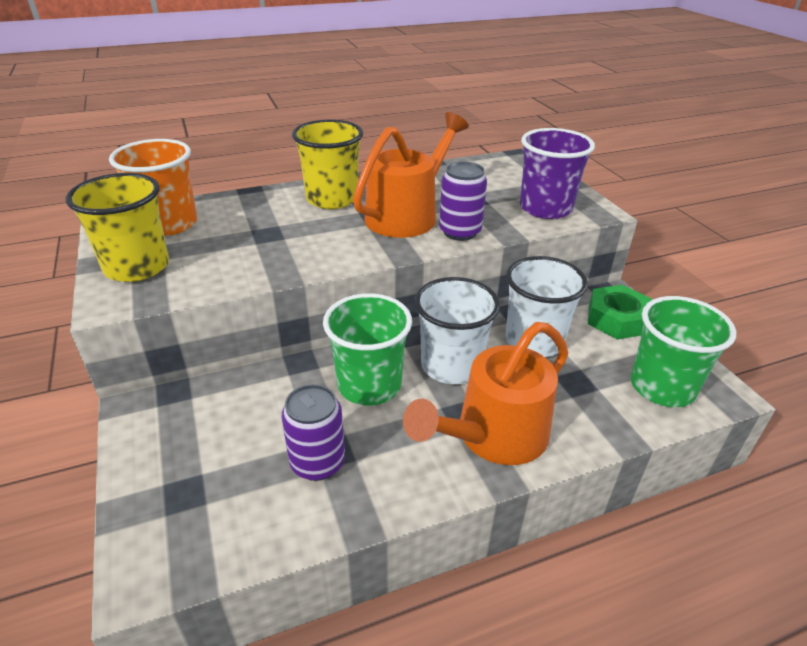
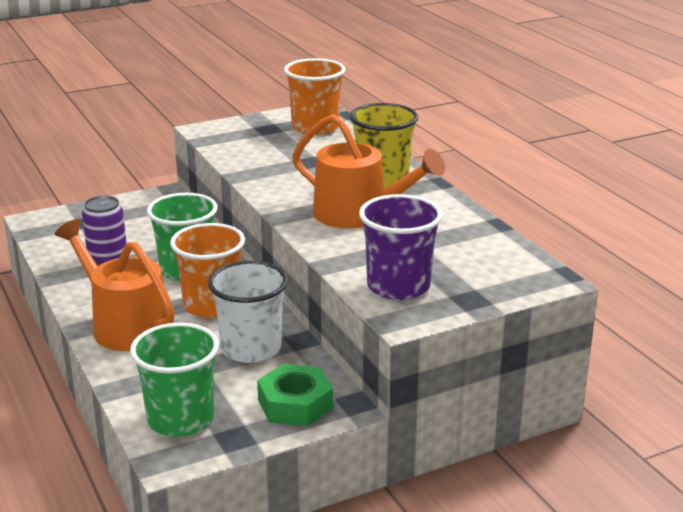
camera: 85 degrees right, 10 degrees down
(137, 267) = (248, 129): yellow cup -> none
(451, 365) = (212, 305): white cup -> orange cup
(460, 232) = (329, 240): purple can -> none

